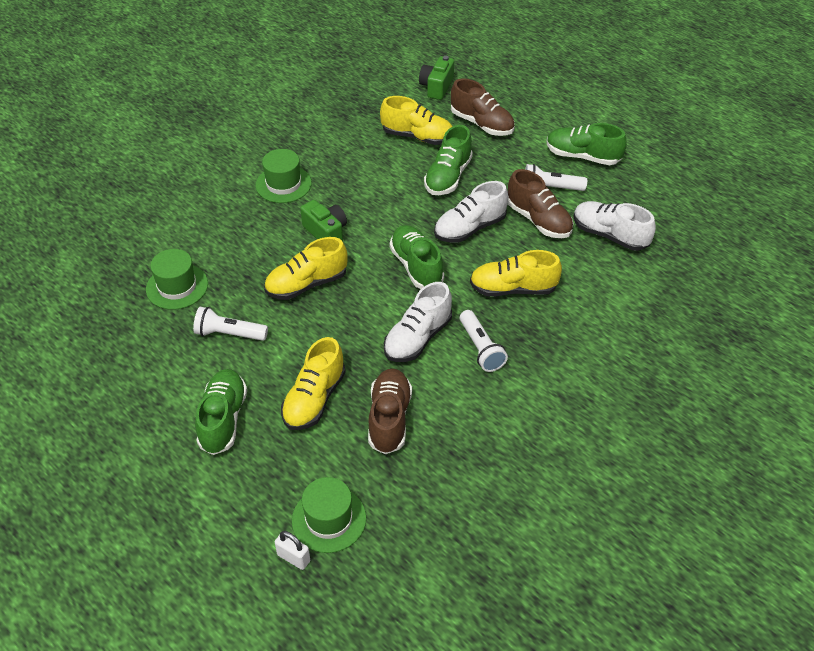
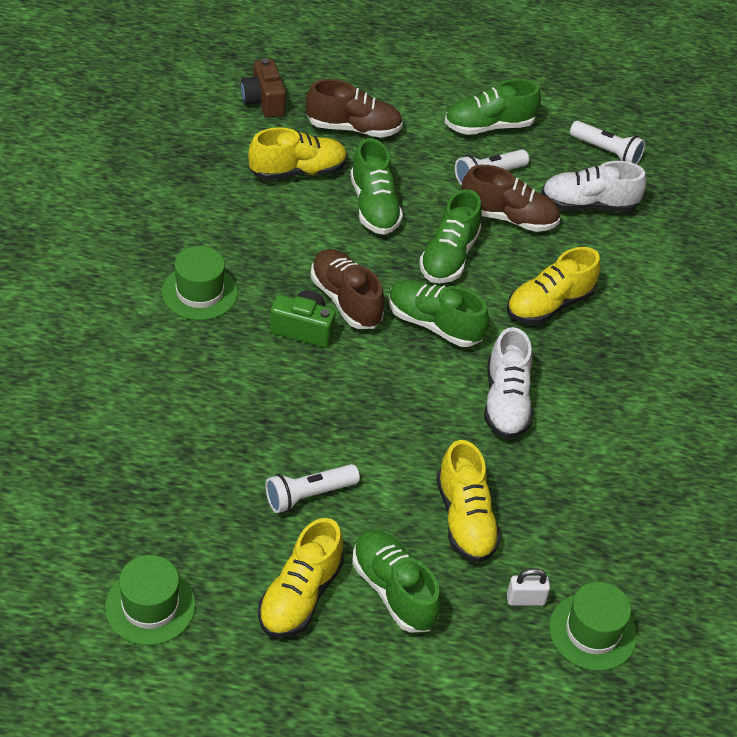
camera: 40 degrees left, 0 degrees up
(177, 286) = (195, 471): green hat -> green hat (150, 606)
(293, 558) = (595, 688): white padlock -> white padlock (525, 599)
(306, 284) = (338, 398): yellow shoe -> yellow shoe (300, 596)
(389, 419) = (555, 500): brown shoe -> brown shoe (345, 300)
(436, 87) = (263, 101): green camera -> brown camera
(470, 228) = (449, 256): white shoe -> green shoe
(480, 348) = (574, 383): white flashlight -> white flashlight (606, 152)

